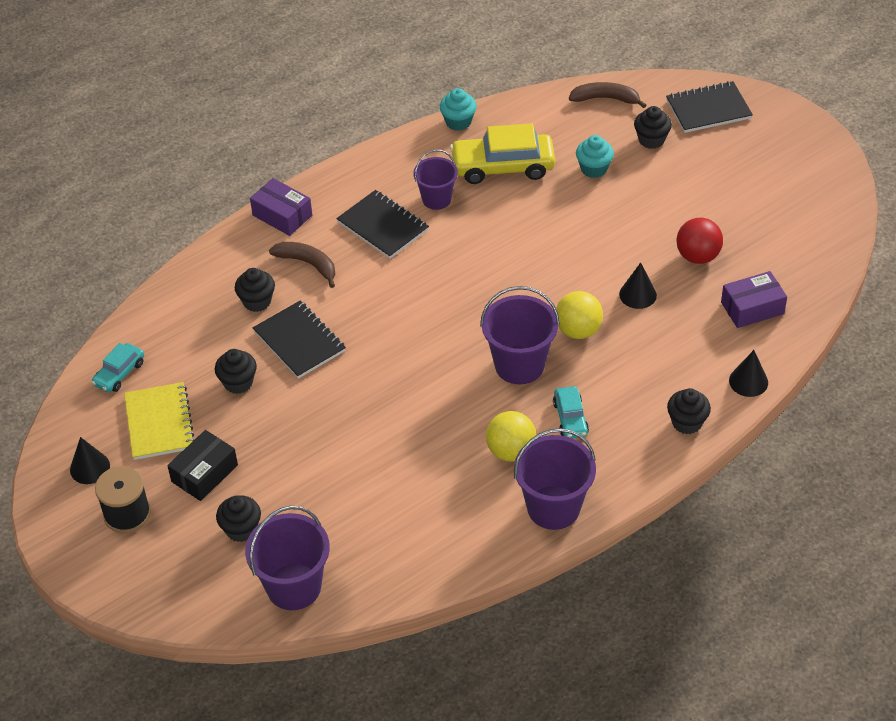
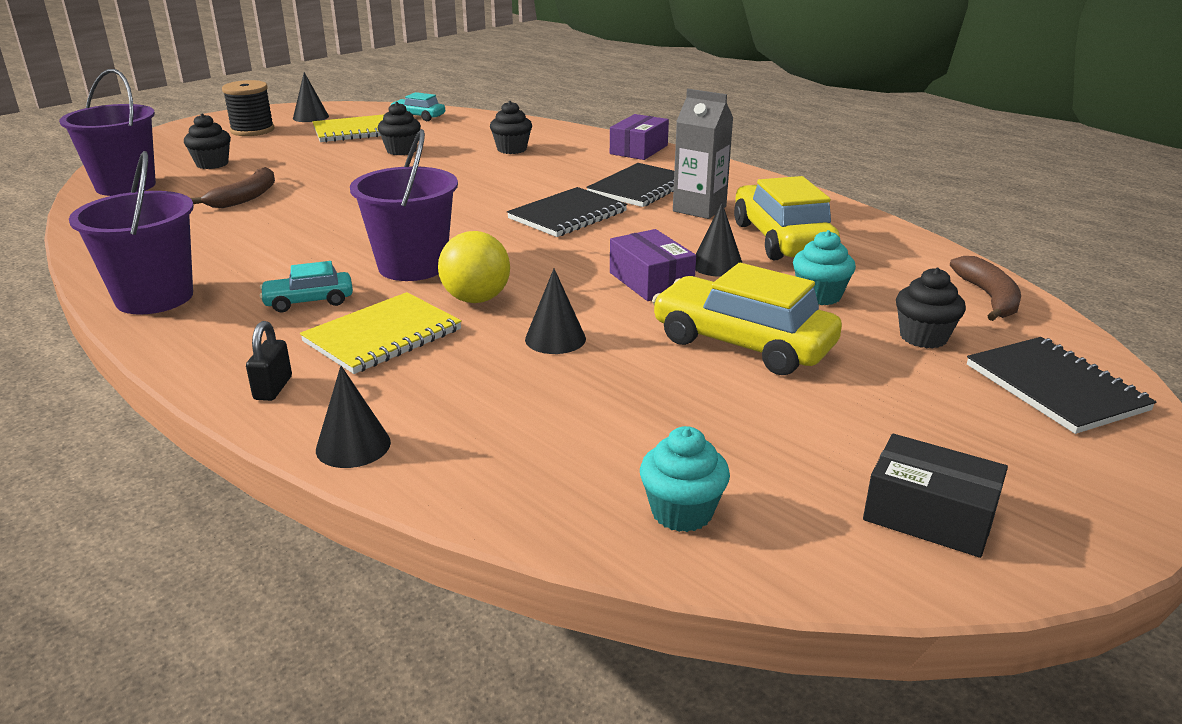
camera: 80 degrees right, 20 degrees down
(204, 473) = (288, 148): black box -> black box (929, 515)
(299, 341) = (456, 167): black notebook -> black notebook (567, 215)
(308, 264) = (569, 163): brown banana -> brown banana (245, 197)
(436, 199) = (699, 209): purple bucket -> grey carton
(458, 122) = (849, 212): turquoise cupcake -> turquoise cupcake (682, 512)
(511, 451) = (264, 269): yellow ball -> none
(541, 206) = (717, 265): none -> black cone
(626, 376) = (382, 336): none -> yellow notebook
(651, 214) = (742, 343): none -> yellow car
(687, 422) = (273, 388): black cupcake -> black padlock
(697, 256) = (658, 387): red ball -> none
(752, 308) = (539, 446): purple box -> purple box (651, 281)

